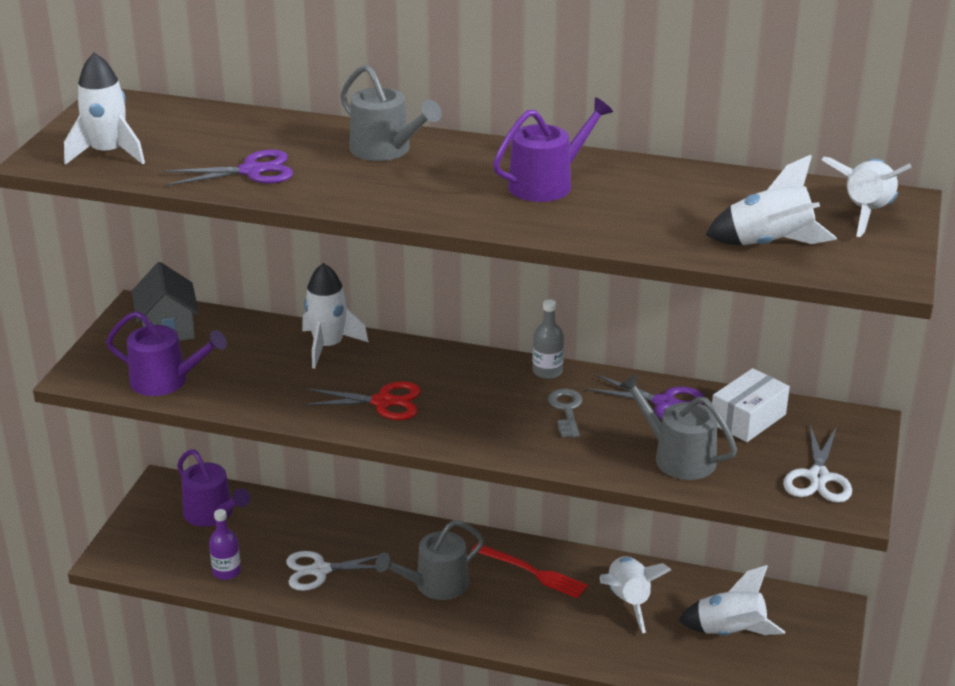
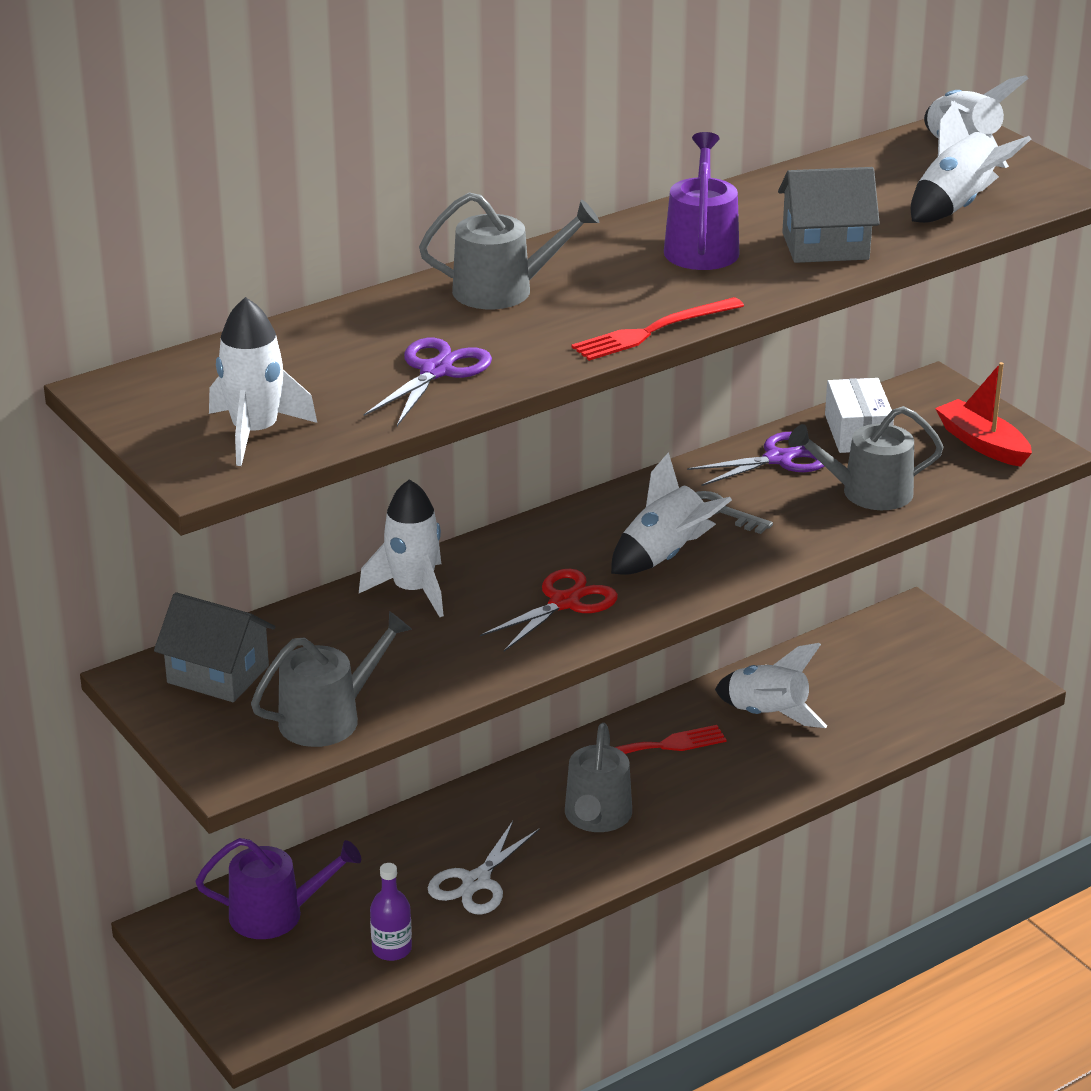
camera: 50 degrees left, 0 degrees up
(166, 381) = (328, 718): purple watering can -> grey watering can
(403, 212) = (653, 331): none -> red fork
(547, 371) = (642, 491): grey bottle -> none
(621, 222) = (825, 246): none -> grey house
(730, 632) = (876, 682): white rocket -> white rocket (665, 556)
(818, 477) = (982, 444): white scissors -> red boat

